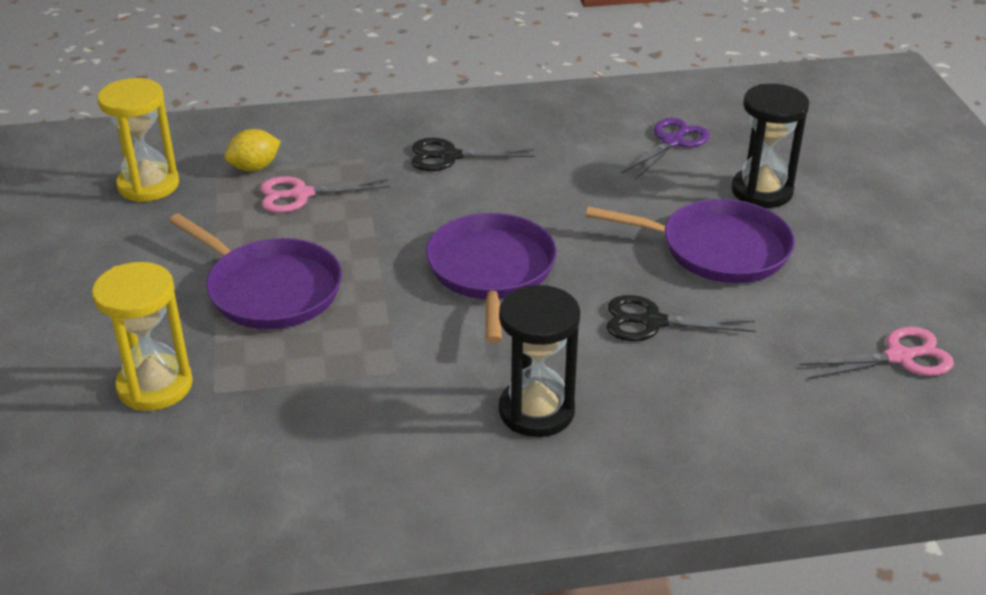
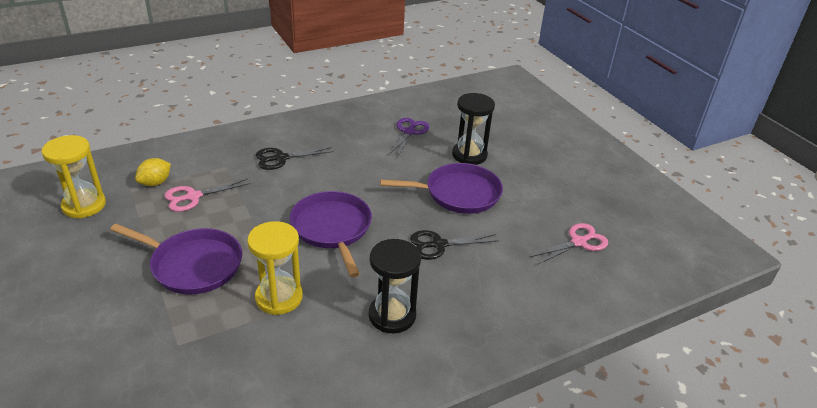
camera: 20 degrees left, 0 degrees up
(155, 386) = (133, 349): yellow hourglass -> yellow hourglass (279, 297)

